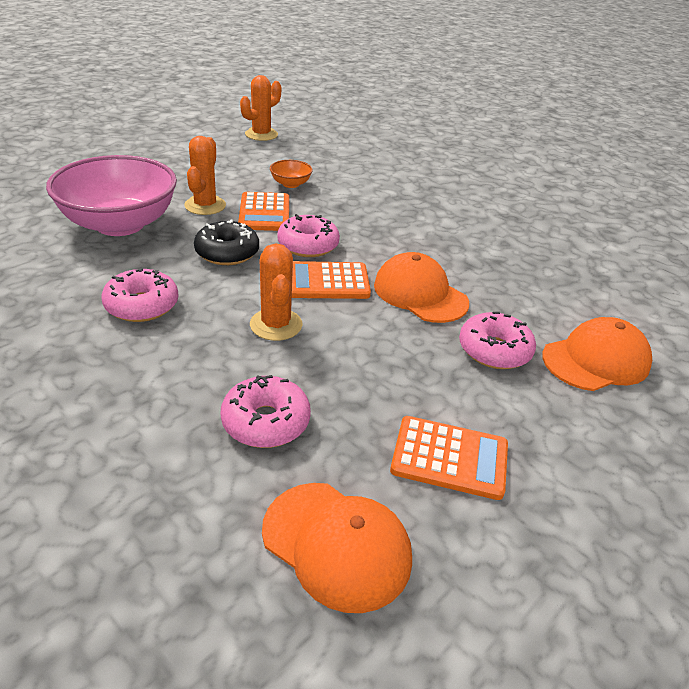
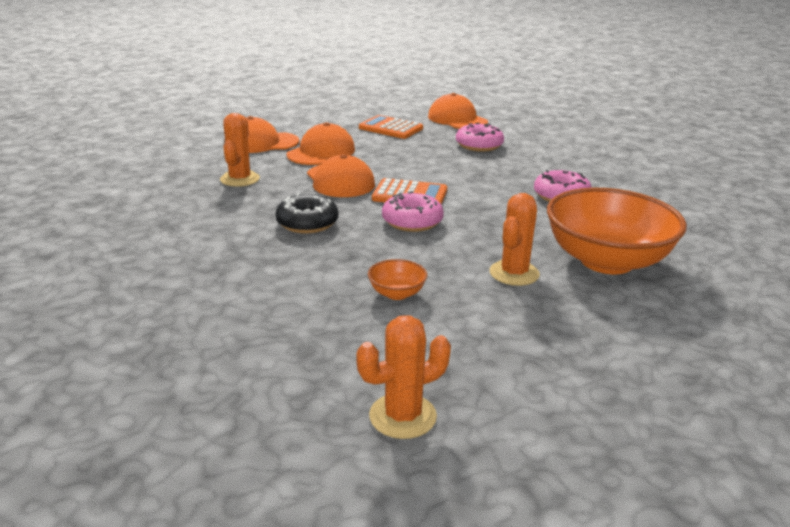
camera: 160 degrees left, 10 degrees down
(120, 224) = (606, 261): pink bowl -> orange bowl
(227, 252) = (492, 223): black donut -> black donut (307, 223)
(264, 213) = (445, 258): orange calculator -> none
(276, 325) = (461, 177): orange cactus -> orange cactus (240, 179)
(494, 350) = (321, 152): pink donut -> orange cap

